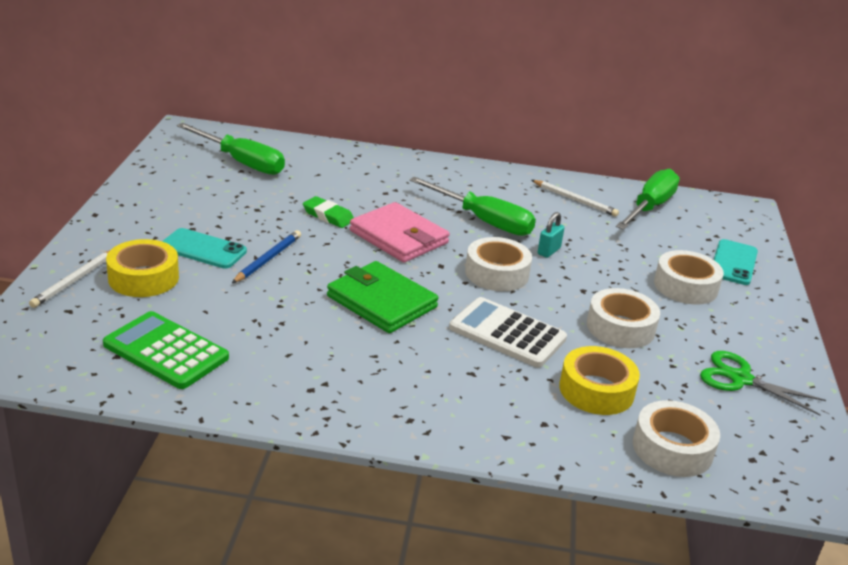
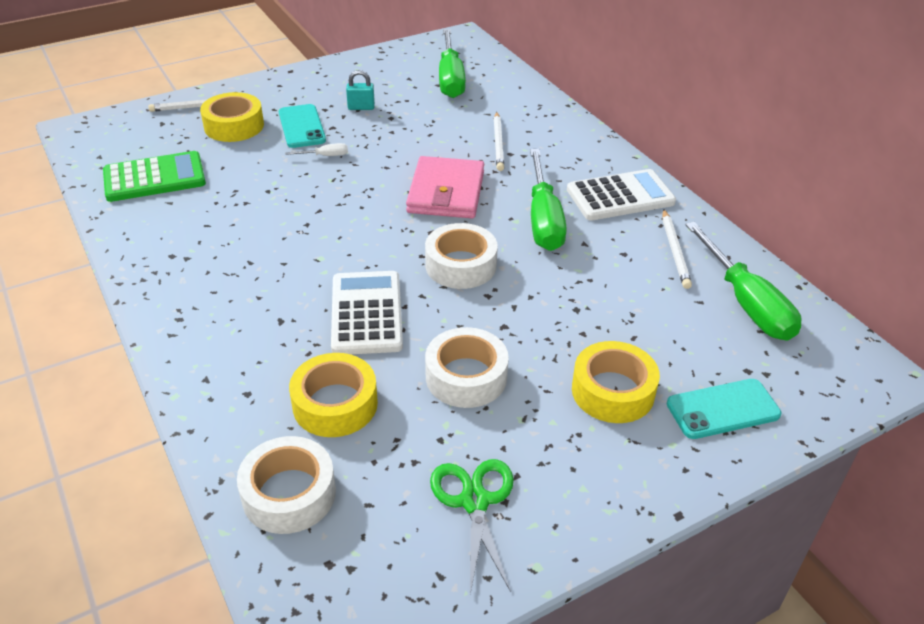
camera: 55 degrees right, 10 degrees up
(166, 351) = (154, 178): green calculator -> green calculator turned 75 degrees clockwise
(268, 259) = (325, 156): blue pencil -> white screwdriver
(328, 216) = (428, 148): green eraser -> none
(365, 190) = (498, 143): none -> white pencil
(381, 302) = (332, 230): green wallet -> none
(494, 185) = (620, 196): none -> white calculator
(548, 251) = (546, 277): turquoise padlock -> turquoise padlock (361, 107)
(649, 207) = (746, 302): green screwdriver -> green screwdriver turned 75 degrees clockwise
(685, 286) = (613, 391): white tape -> yellow tape

